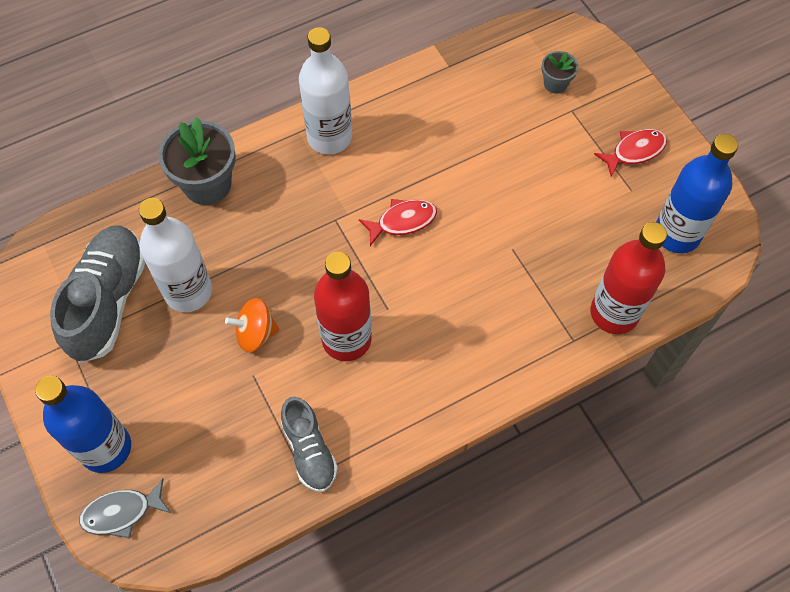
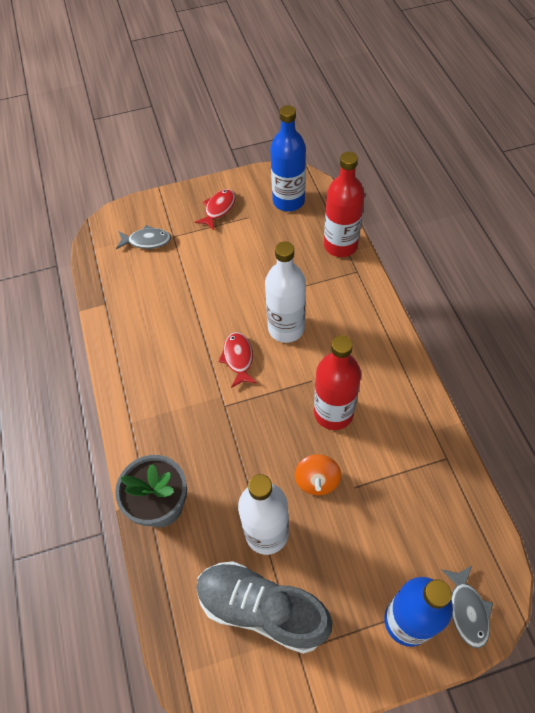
camera: 75 degrees left, 5 degrees down
(309, 450) = (423, 452): grey shoe -> none
(329, 137) = (144, 399): white bottle -> white bottle (286, 328)
(555, 84) = (147, 241): grey flower pot -> grey fish
(634, 151) = (218, 209): red fish -> red fish turned 45 degrees clockwise

